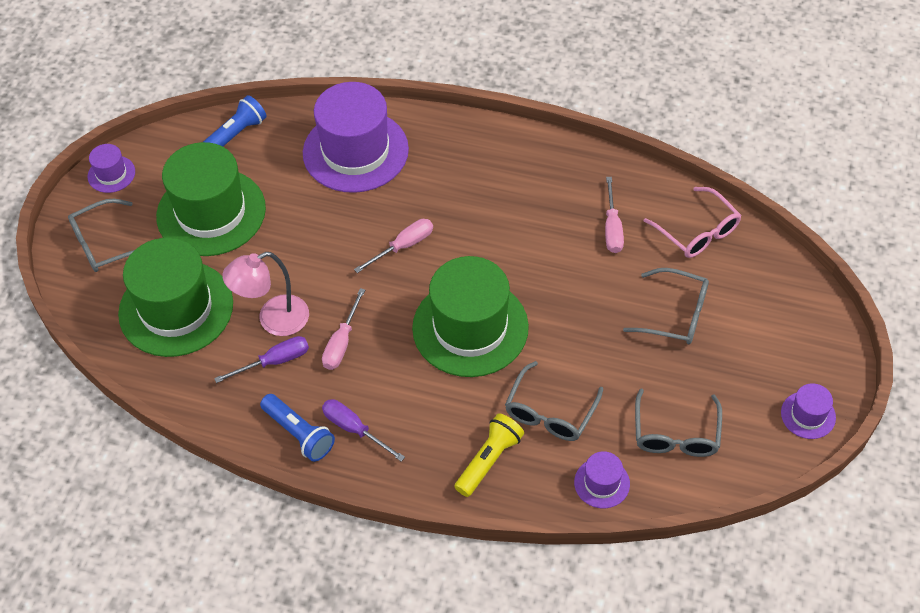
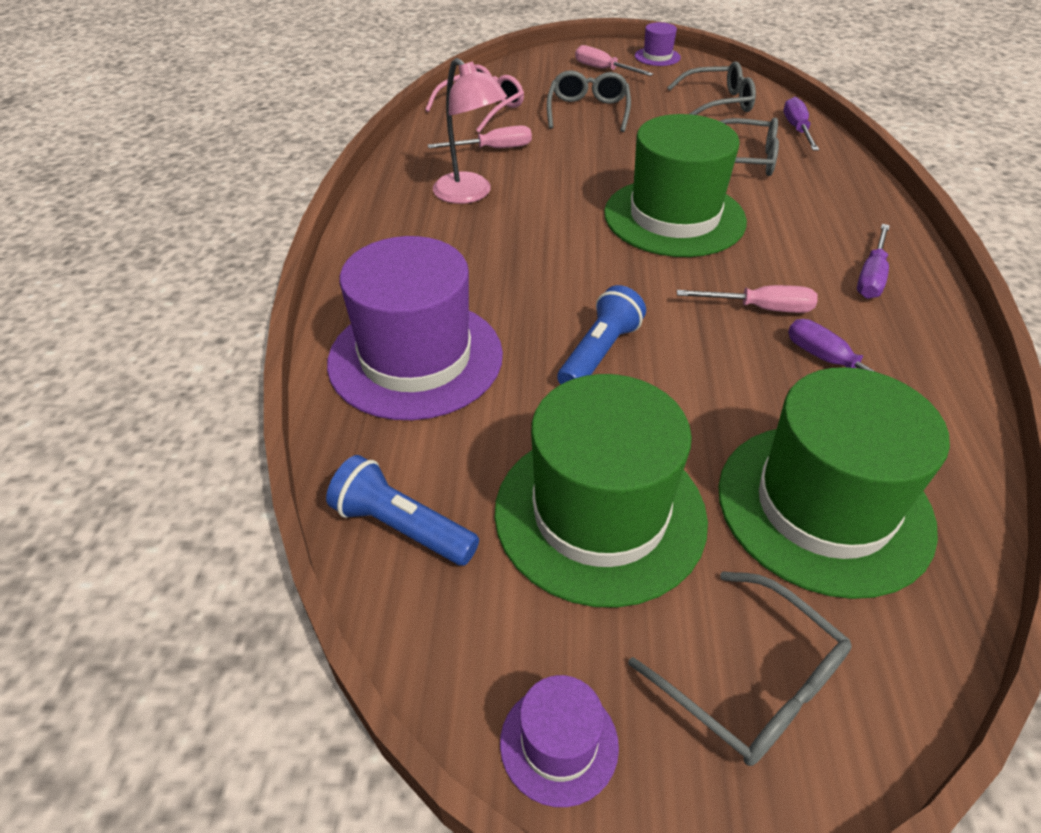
camera: 105 degrees left, 10 degrees down
(273, 320) = (768, 380): pink lamp -> pink lamp (470, 194)
(299, 434) = (917, 319): blue flashlight -> blue flashlight (599, 353)
(403, 246) = (579, 283): pink screwdriver -> pink screwdriver (603, 69)
(489, 460) = (828, 186): yellow flashlight -> none
(602, 483) = (797, 129): purple hat -> purple screwdriver

